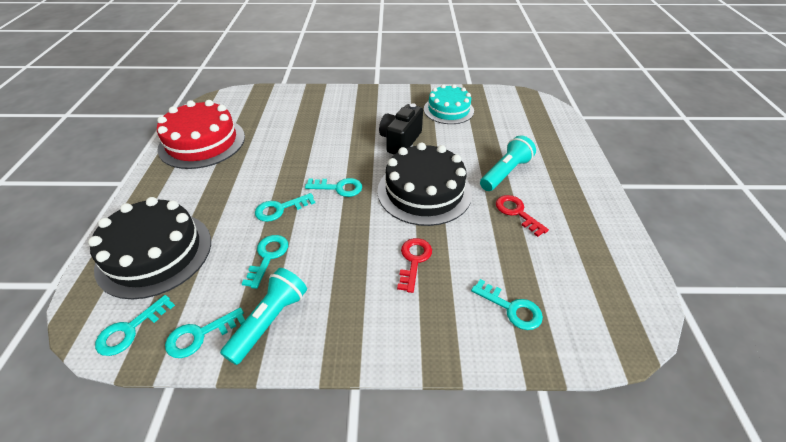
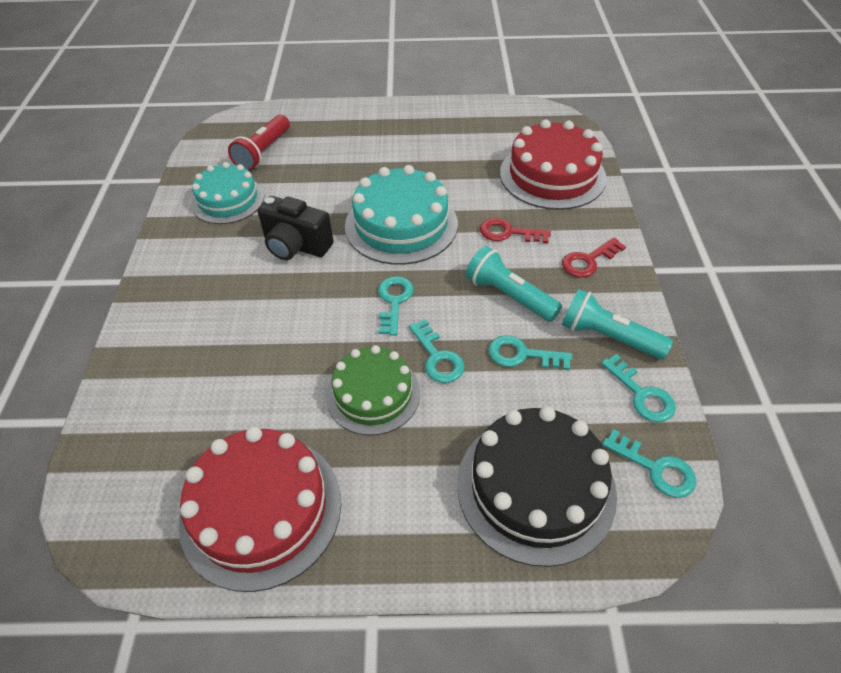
camera: 90 degrees left, 5 degrees up
(259, 179) = (373, 394): none -> green cake
(424, 191) = (401, 224): black cake -> turquoise cake
(505, 173) = (369, 163): turquoise flashlight -> turquoise flashlight (509, 295)
(507, 119) = (263, 152): none -> red flashlight
(511, 308) = (552, 175): turquoise key -> red cake
(517, 213) = (434, 161): red key -> red key (588, 261)

